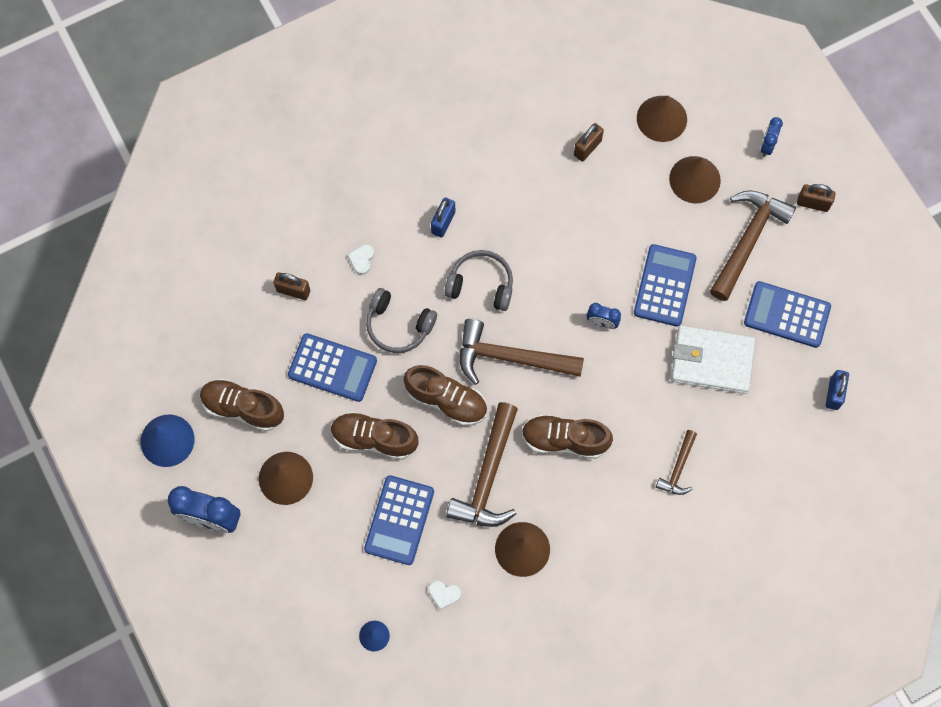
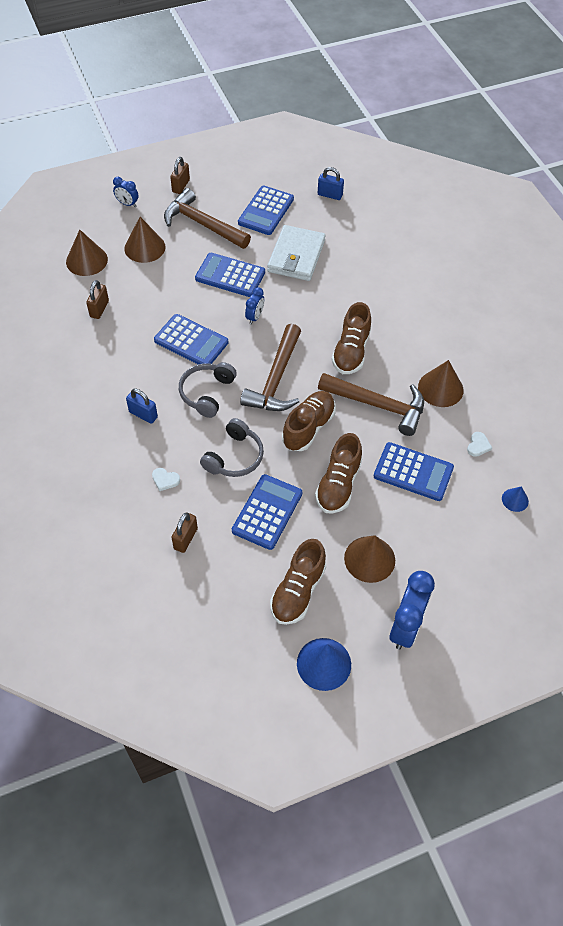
camera: 85 degrees left, 15 degrees down
(553, 256) = (191, 341): none -> blue calculator
(587, 148) = (99, 309): brown padlock -> brown padlock turned 60 degrees clockwise
(678, 468) = (379, 285): brown hammer -> none

